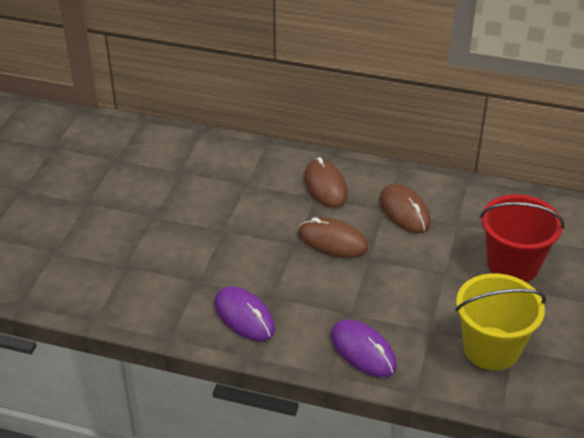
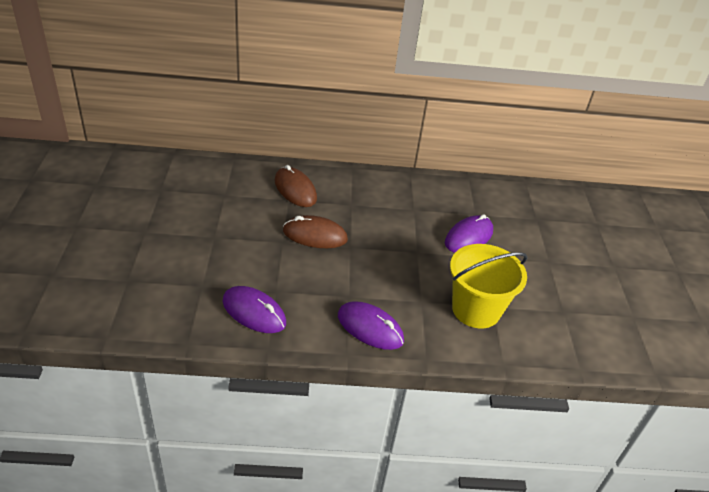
camera: 20 degrees left, 0 degrees up
(404, 211) = (368, 204): brown mouse -> none
(513, 264) = (468, 237): red bucket -> purple mouse

